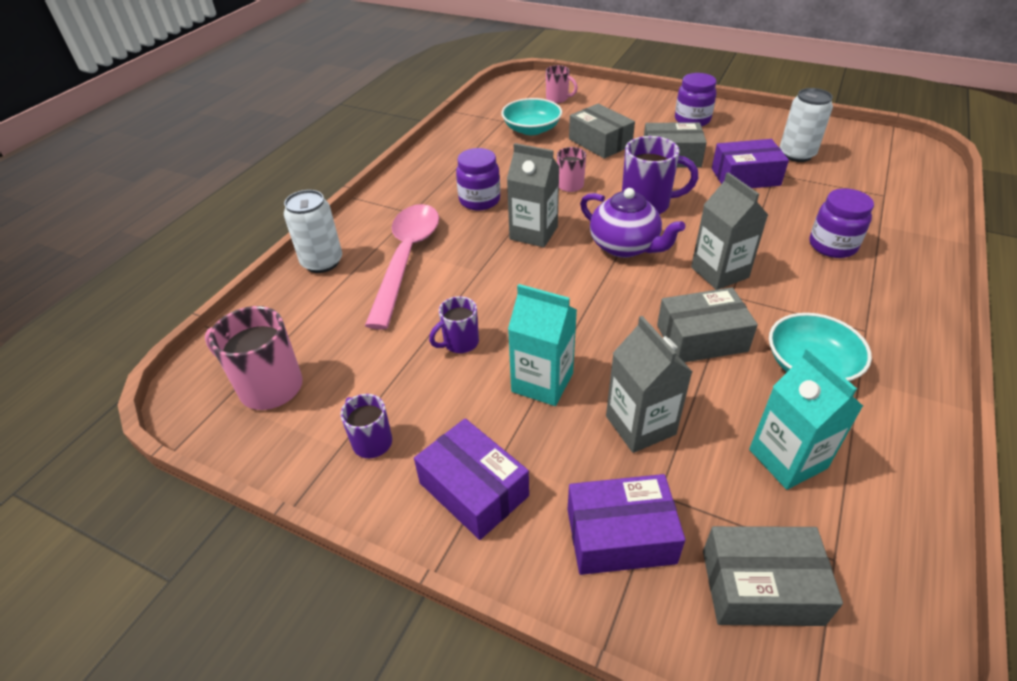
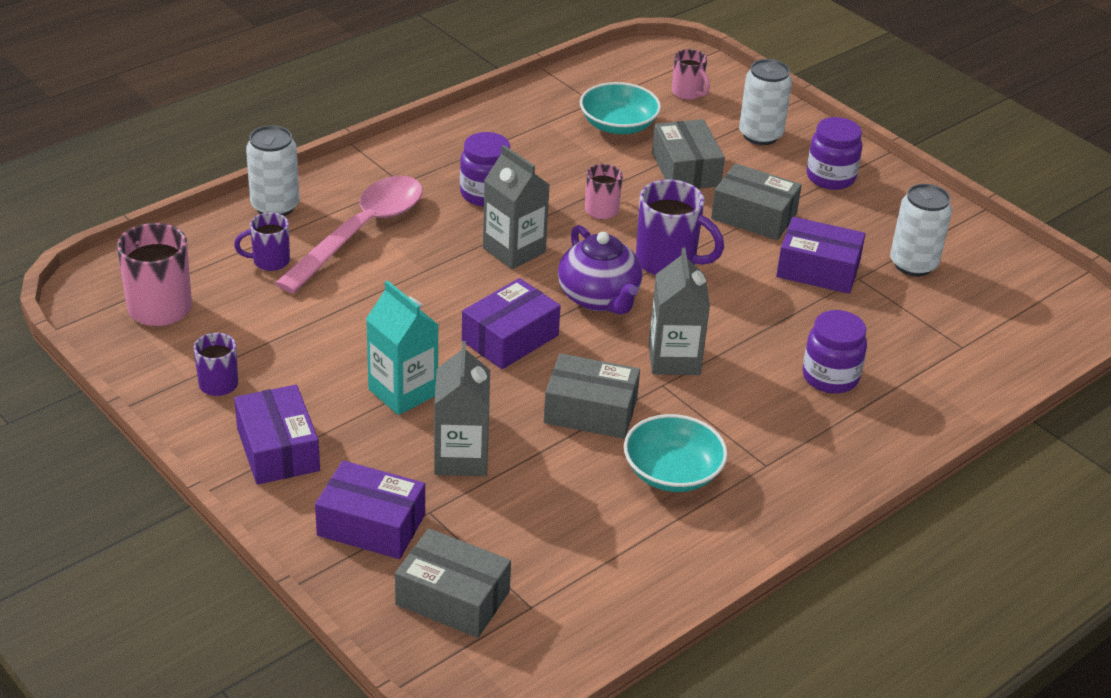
camera: 20 degrees right, 5 degrees down
(459, 343) = (353, 331): purple mug -> purple mug (269, 261)
(588, 301) = (510, 338): none -> purple box
(625, 109) = (760, 135): none -> white can
(787, 459) = (567, 530): turquoise carton -> none

